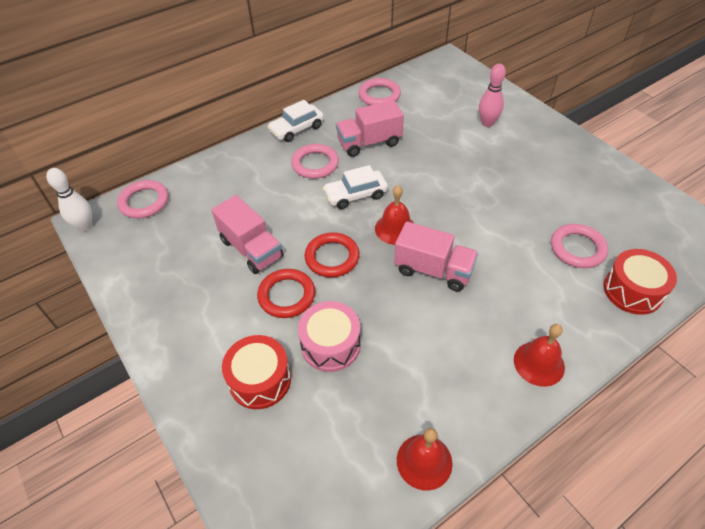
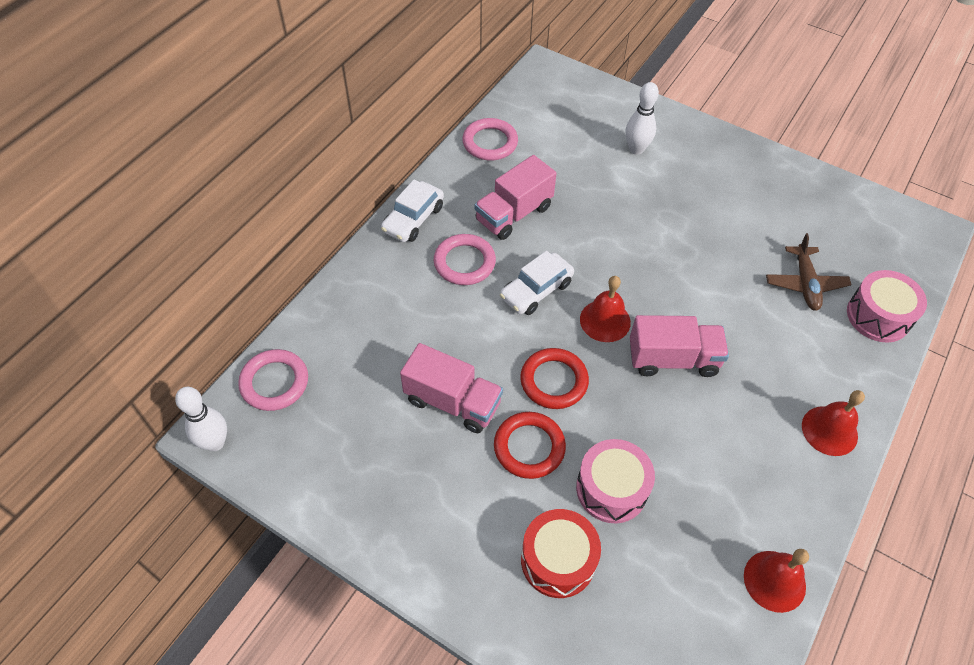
camera: 25 degrees left, 5 degrees up
(487, 123) = (636, 149): pink bowling pin -> white bowling pin
(577, 248) = (805, 284): pink ring -> brown plane
(632, 291) = (878, 316): red drum -> pink drum

